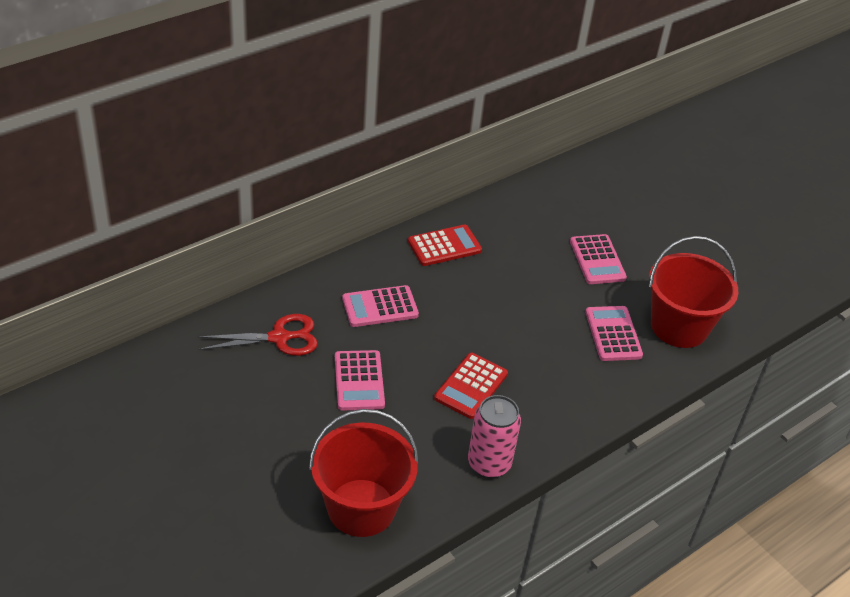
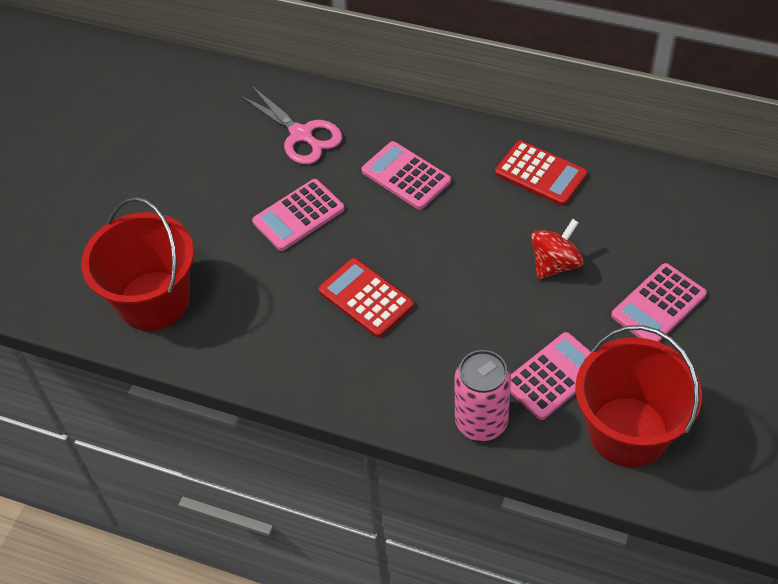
camera: 65 degrees right, 10 degrees up
(279, 338) = (301, 135): red scissors -> pink scissors
(471, 386) = (366, 298): red calculator -> red calculator turned 45 degrees clockwise
(489, 464) = (278, 364): pink can -> pink can (481, 422)
(526, 283) = (555, 264): none -> red spinning top

